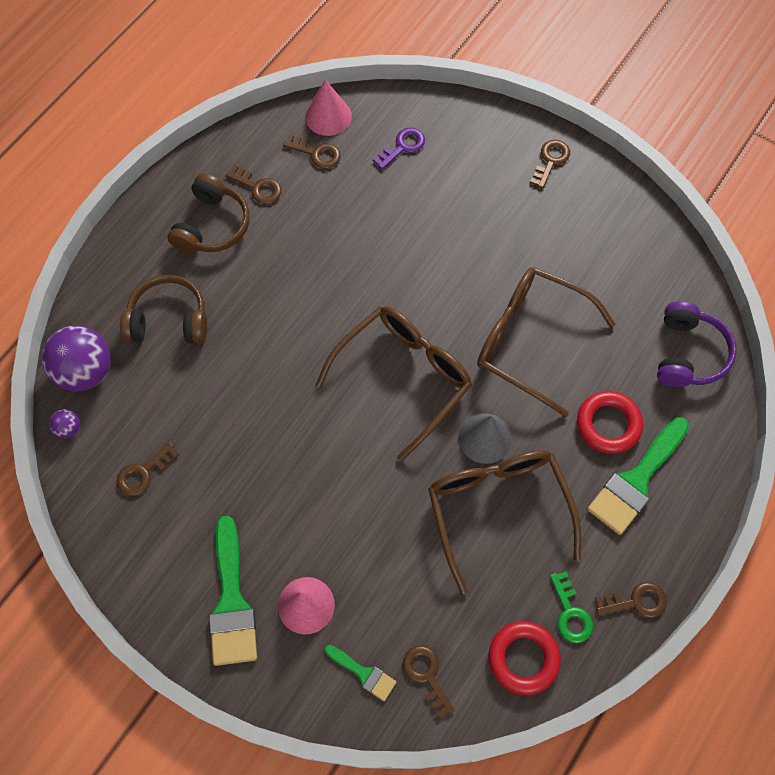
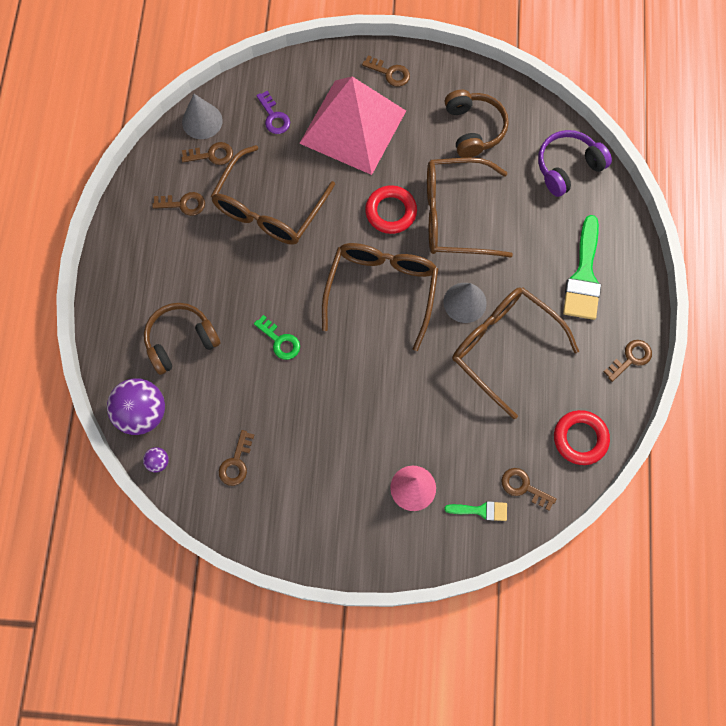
camera: 30 degrees left, 5 degrees up
(212, 225) = (167, 252): brown headphones -> brown headphones (473, 129)
(231, 602) = (359, 516): green brush -> none
(328, 116) = (202, 121): pink cone -> grey cone
(339, 234) = (268, 209): none -> brown glasses
(402, 147) = (274, 117): purple key -> purple key turned 135 degrees clockwise
(478, 196) = (353, 126): none -> pink pyramid
(550, 161) = (390, 73): brown key -> brown key turned 120 degrees clockwise
(570, 613) = (593, 390): green key -> green key (280, 341)
(608, 424) = (543, 247): red ring -> red ring (391, 212)
(688, 353) = (567, 167): purple headphones -> purple headphones turned 105 degrees counterclockwise

